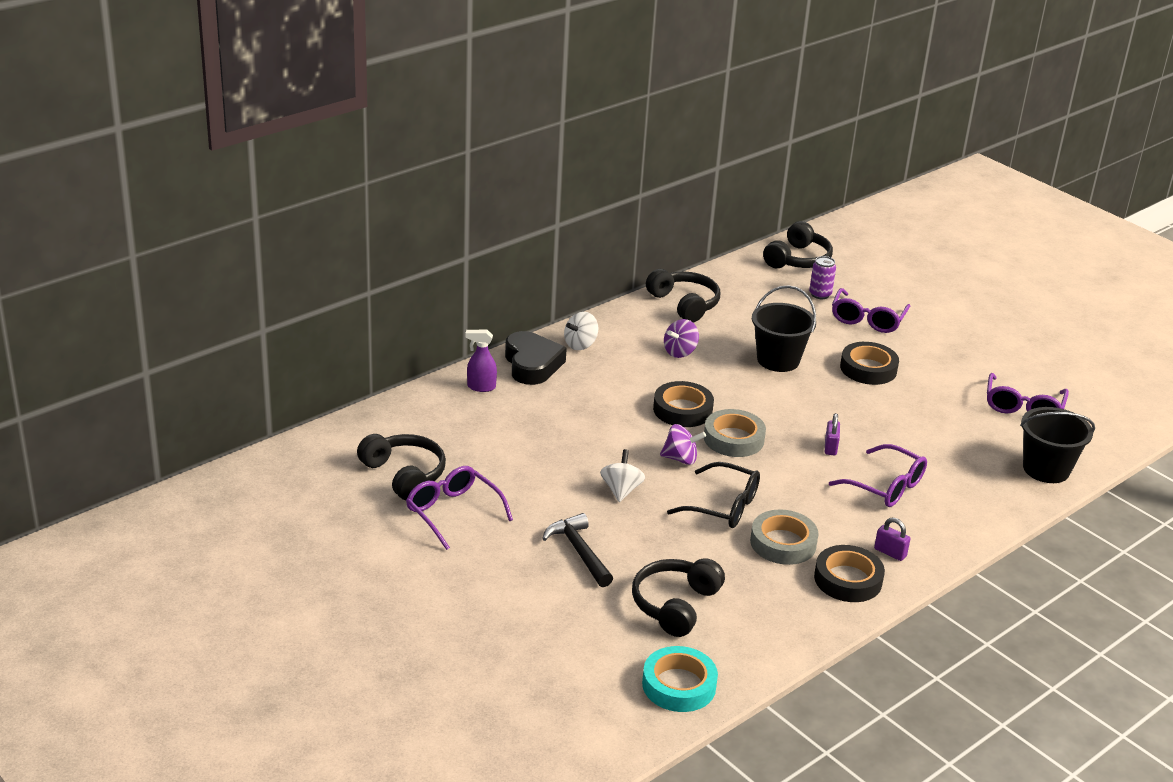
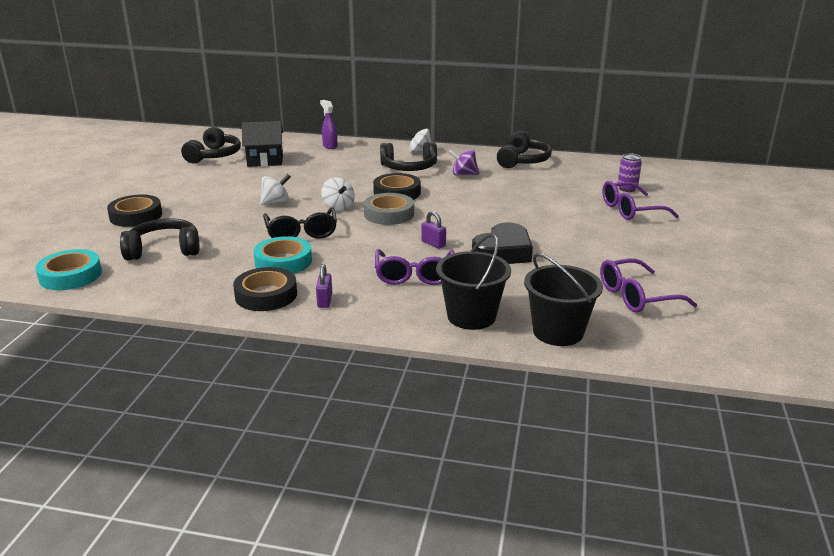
camera: 55 degrees right, 5 degrees down
(453, 512) = (192, 174): purple glasses -> none
(472, 447) = (265, 160): none -> black house
(532, 364) = (375, 149): black heart -> black heart (503, 252)
(579, 552) = (192, 210): black hammer -> none
(680, 459) = (338, 207): purple spinning top -> white spinning top
(778, 360) = (513, 200): black bucket -> black bucket (471, 316)
(783, 543) = (283, 261): grey tape -> turquoise tape
(798, 259) = (655, 171): black headphones -> black headphones (409, 168)
(830, 447) = (433, 244): purple padlock -> purple padlock turned 75 degrees clockwise
(868, 369) = (564, 228): black tape -> black tape (136, 216)

